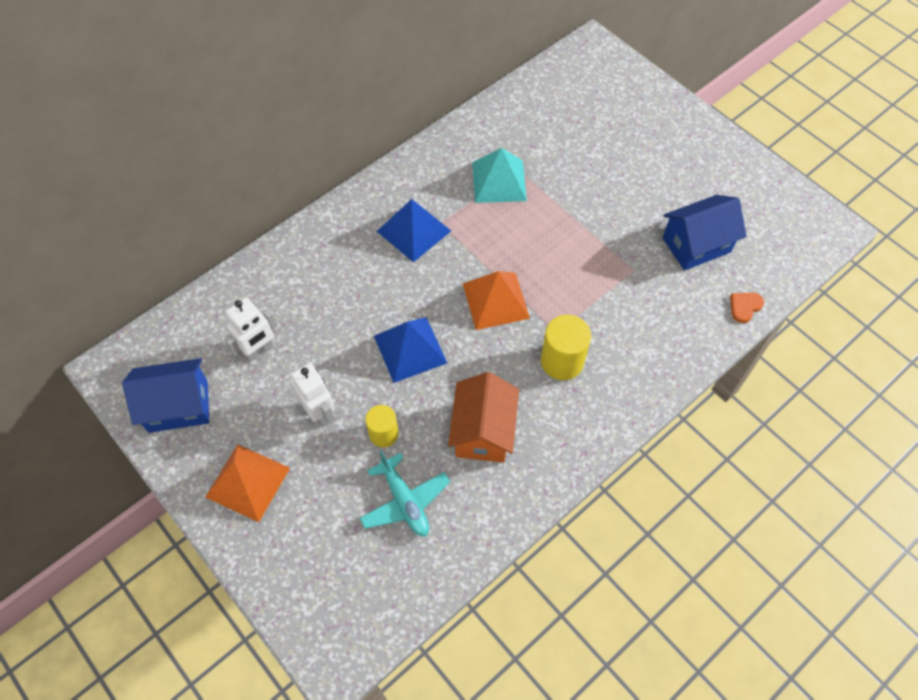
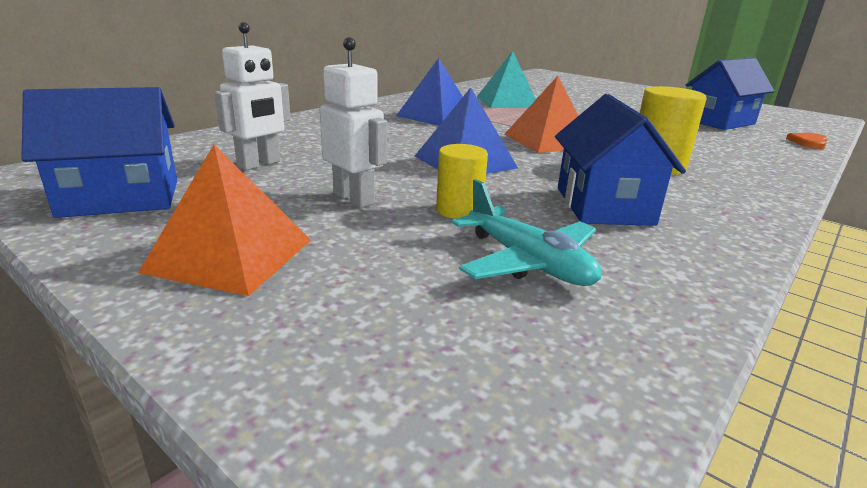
camera: 10 degrees left, 35 degrees down
(483, 431) = (603, 206): orange house -> blue house

